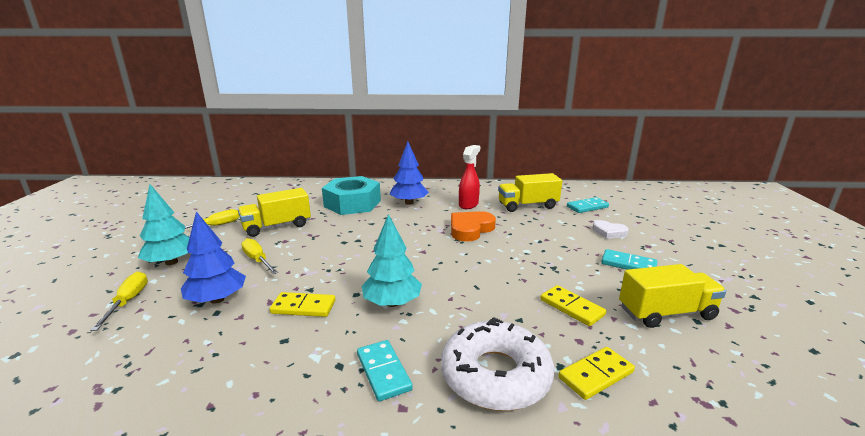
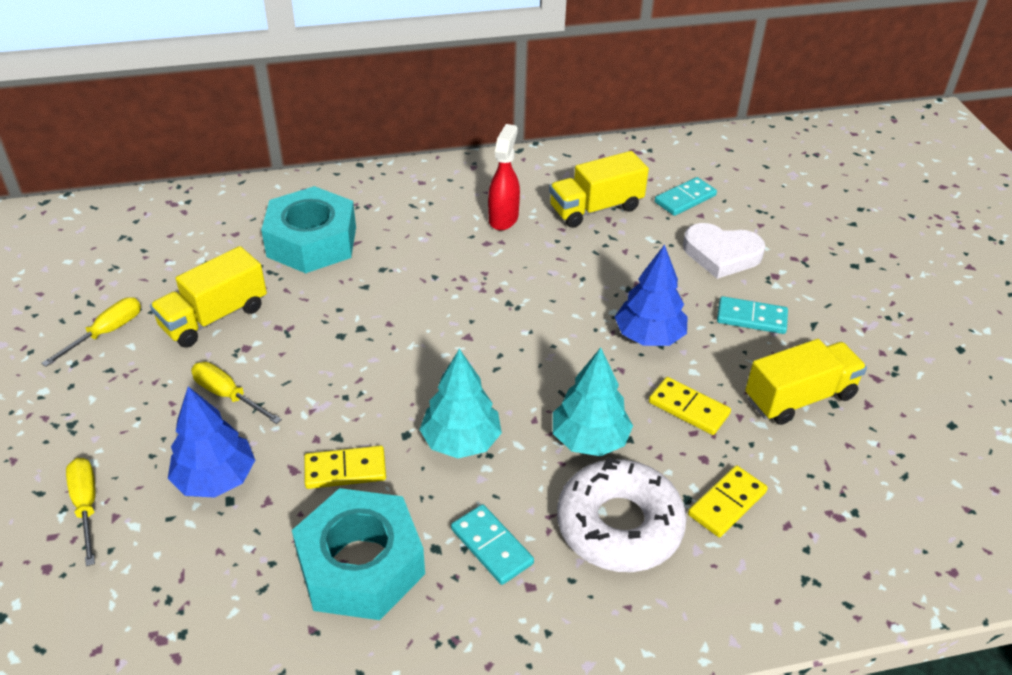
camera: 15 degrees left, 20 degrees up
(171, 262) = (93, 422): turquoise tree -> turquoise tree (589, 439)
(276, 366) = (361, 565): none -> turquoise nut
(409, 203) = (405, 226): blue tree -> blue tree (649, 336)
(470, 229) = (522, 278): orange heart -> none
(609, 232) = (721, 254): white heart -> white heart, size x1.62

